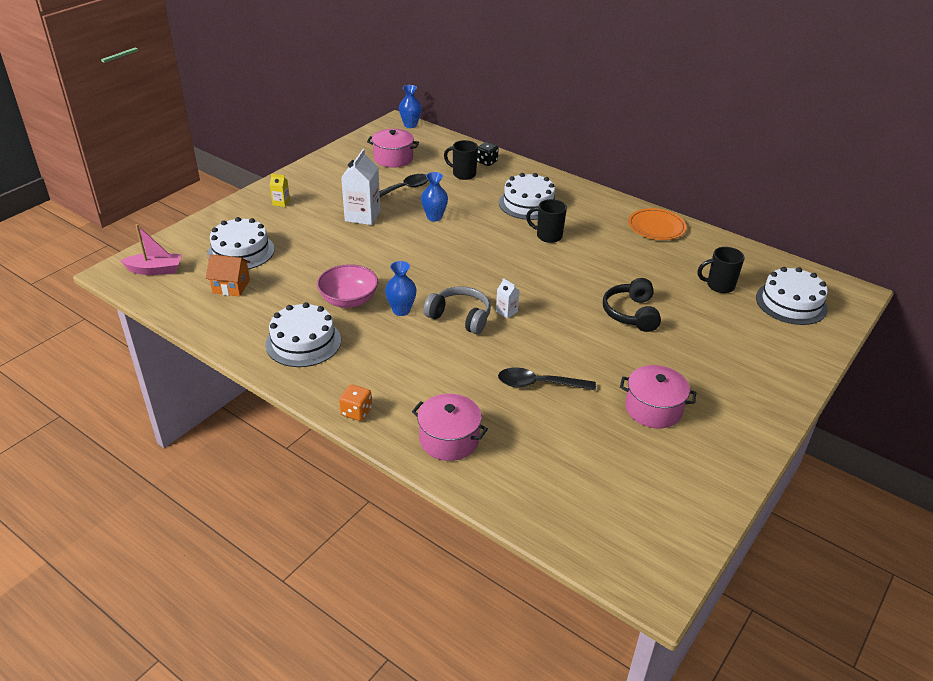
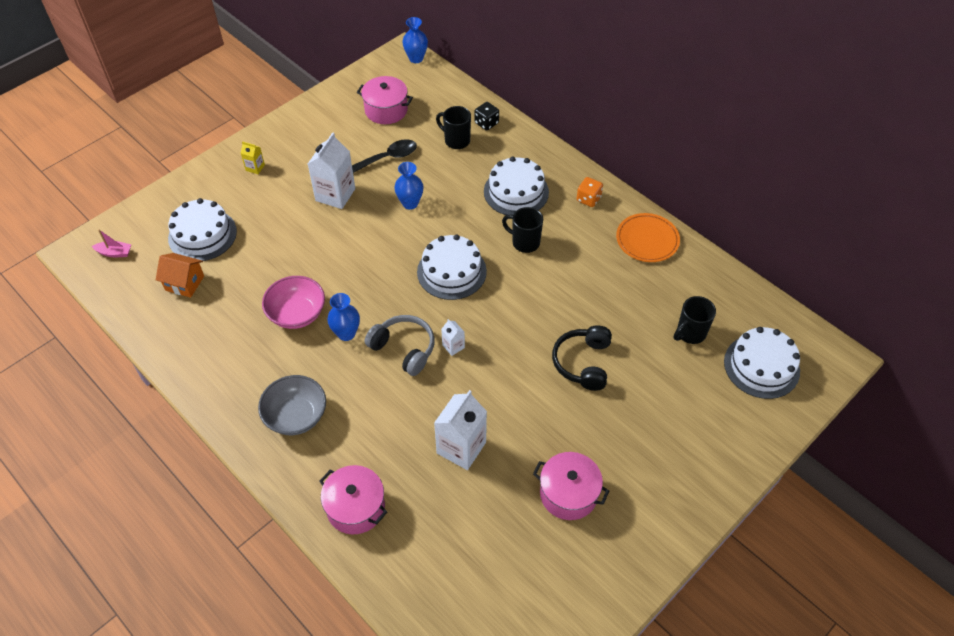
camera: 10 degrees right, 15 degrees up
(155, 270) = (114, 253): pink boat -> pink boat, size x0.65
(303, 342) = (241, 365): white cake -> white cake (451, 271)
(356, 412) = (275, 462): orange dice -> orange dice (588, 199)
(368, 375) = (296, 416): none -> grey bowl
(539, 384) = (461, 448): black spoon -> white carton
(719, 286) = (690, 333): black mug -> black mug turned 45 degrees counterclockwise

